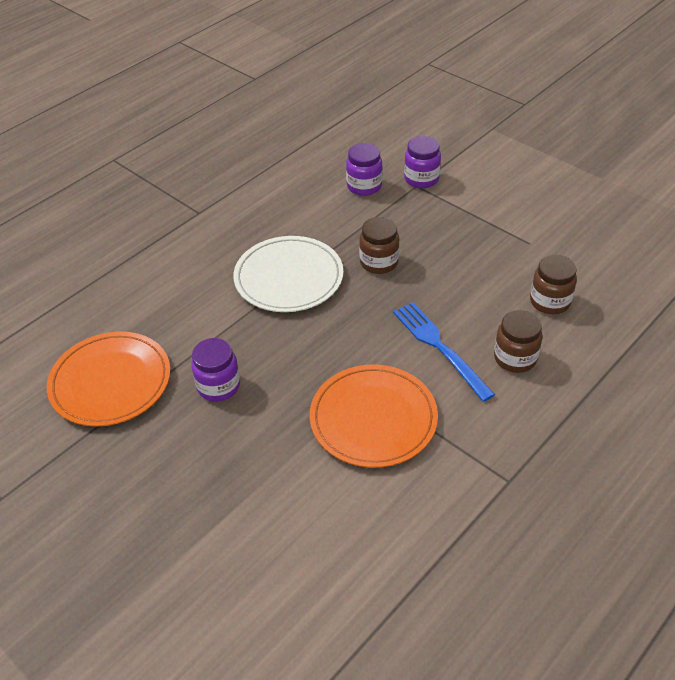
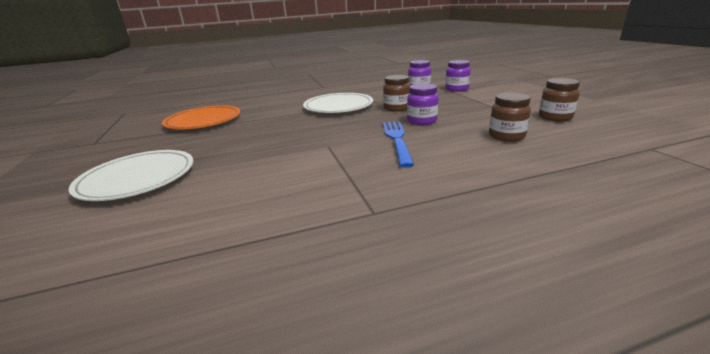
camera: 30 degrees right, 20 degrees down
(198, 536) = (137, 178): none -> white plate
(218, 386) = (247, 130): purple jar -> purple jar (422, 121)
(373, 418) = (312, 158): orange plate -> none
(515, 358) = (450, 154): brown jar -> brown jar (555, 117)

